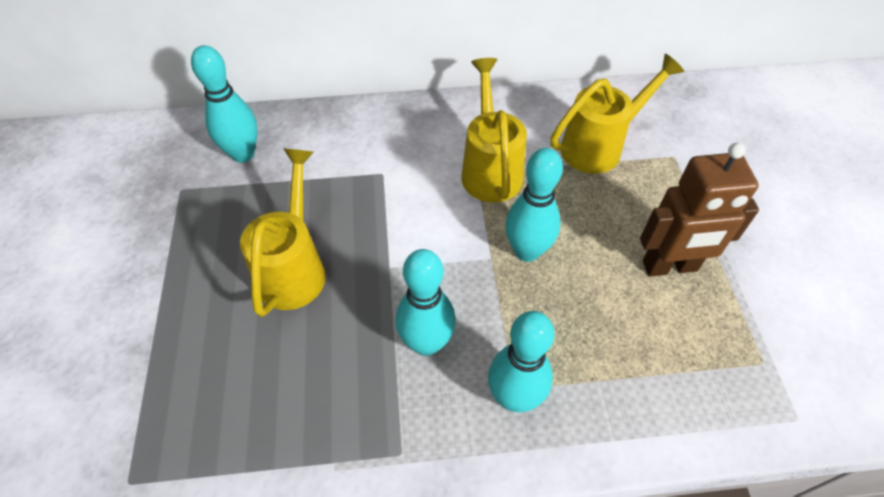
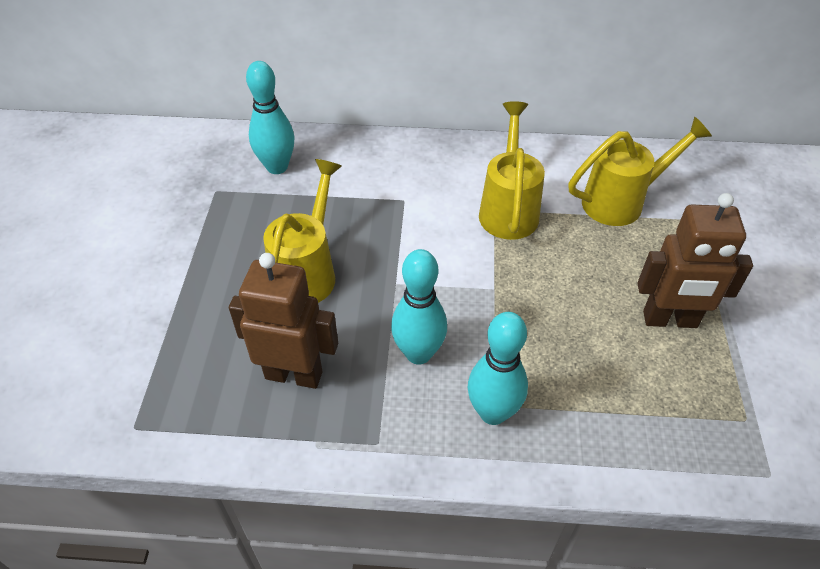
camera: 10 degrees right, 5 degrees down
(298, 389) = (294, 374): none -> brown robot
(527, 251) = (530, 287): turquoise bowling pin -> none

